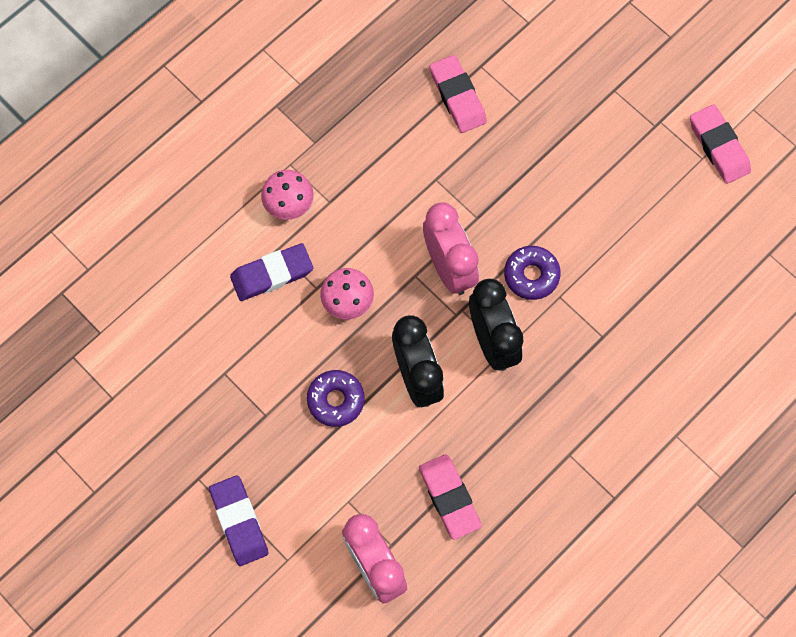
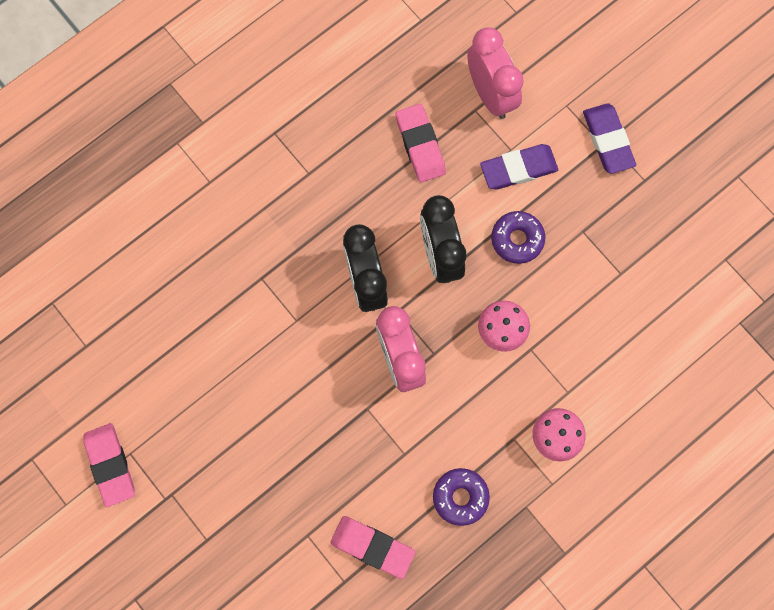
camera: 175 degrees left, 5 degrees up
(272, 274) = (573, 367): purple eraser -> purple eraser (518, 169)
(457, 97) = (372, 547): pink eraser -> pink eraser turned 45 degrees counterclockwise
(531, 275) = (320, 344): purple donut -> purple donut (460, 497)

